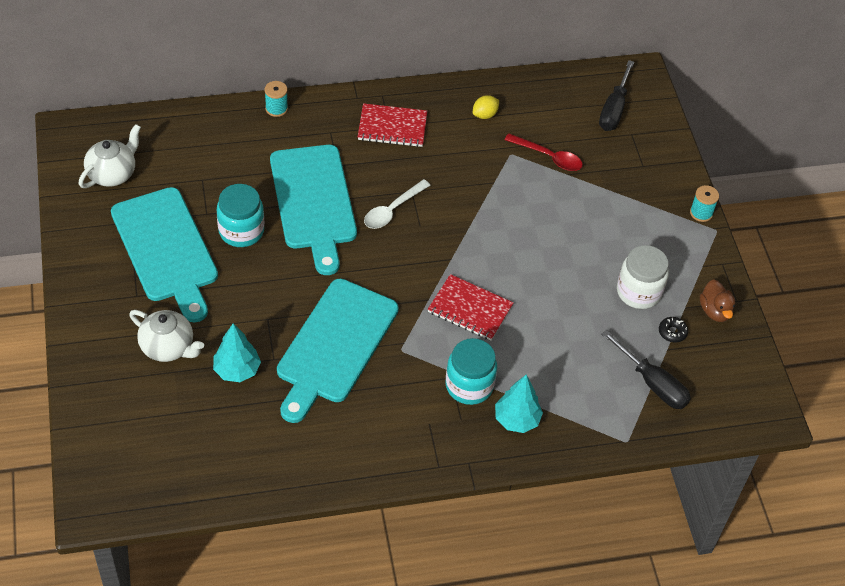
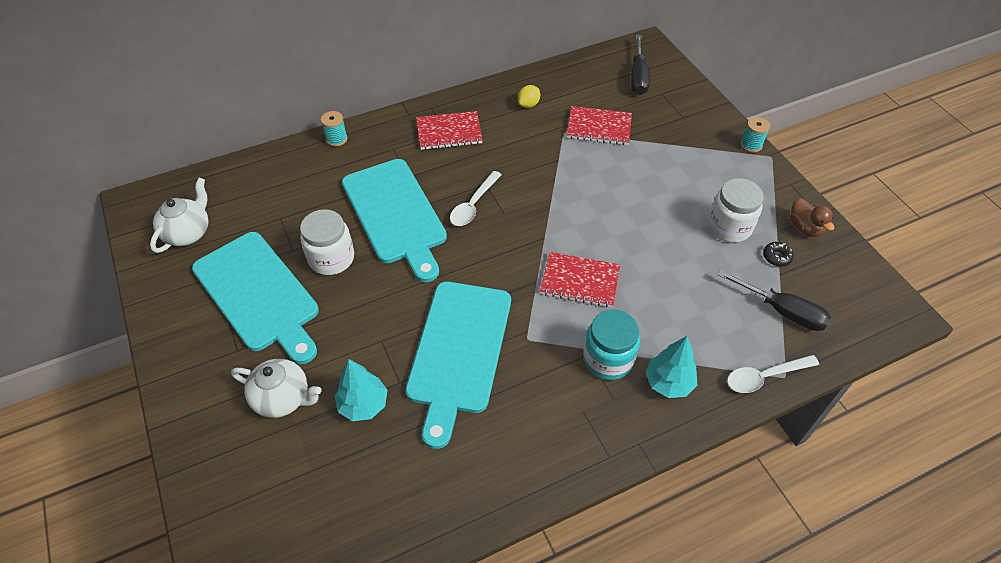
camera: 10 degrees left, 0 degrees up
(241, 231) = (331, 258): turquoise jar -> white jar
(549, 157) = (599, 127): red spoon -> red notebook
(607, 436) = (764, 377): none -> white spoon

